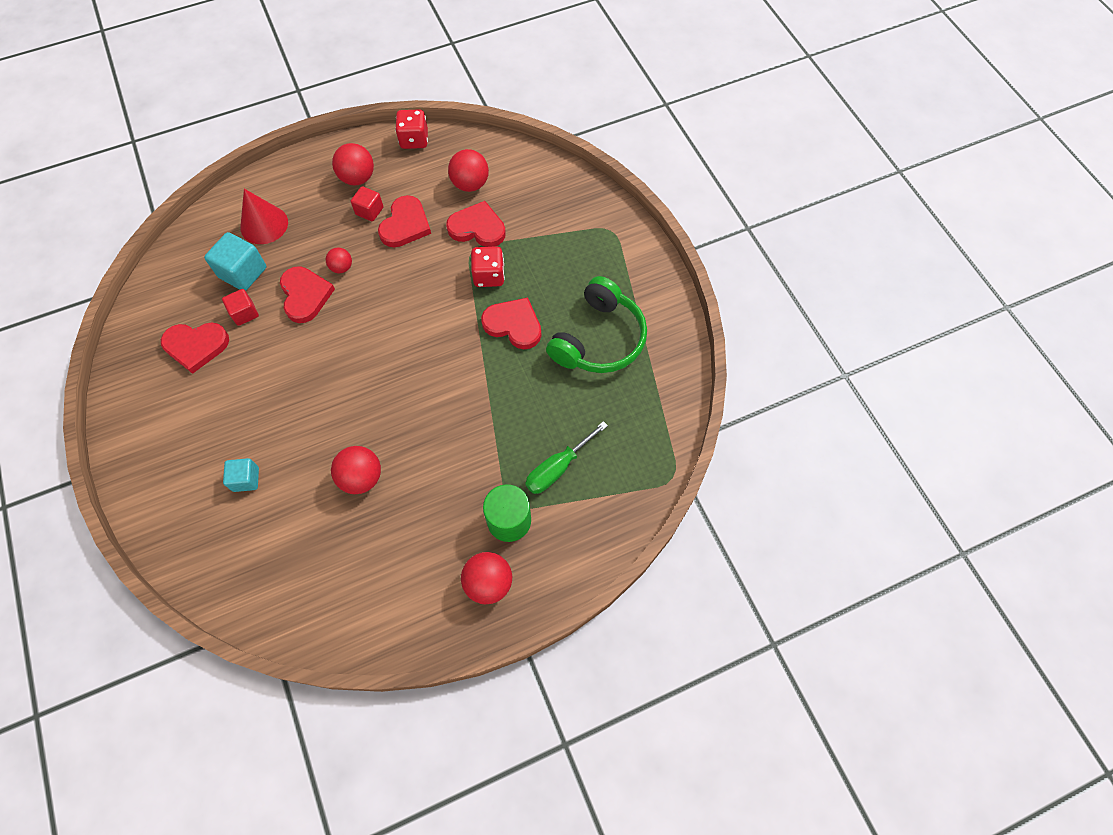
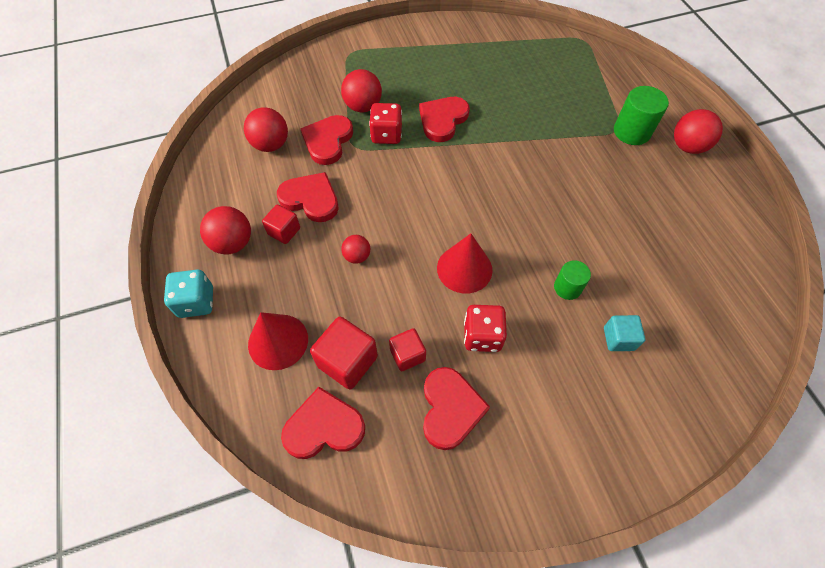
camera: 85 degrees left, 5 degrees down
(243, 272) = (347, 361): turquoise cube -> red cube
(301, 438) = (567, 288): none -> green cylinder
(302, 166) = (196, 302): none -> turquoise dice
(305, 295) = (390, 291): red heart -> red heart (324, 427)
(326, 352) = (464, 269): none -> red cone
(361, 477) = (605, 235): red ball -> red ball (363, 106)
(414, 140) = (194, 190): red dice -> red dice (482, 336)
(558, 468) = (581, 100): green screwdriver -> none
(599, 339) = (461, 68): green headphones -> none

